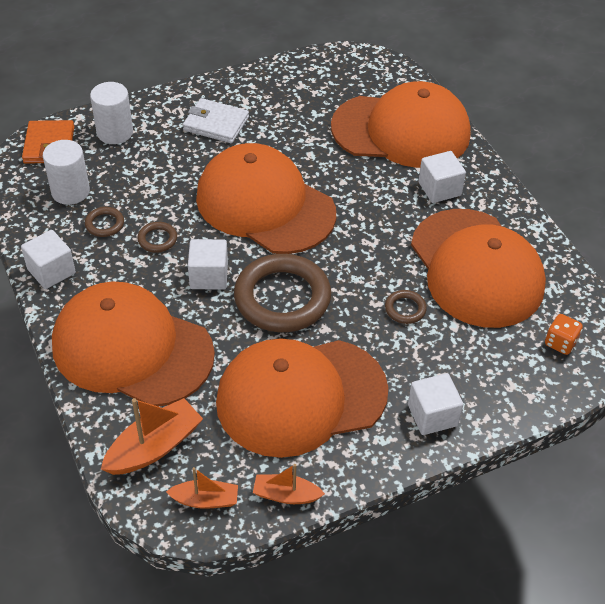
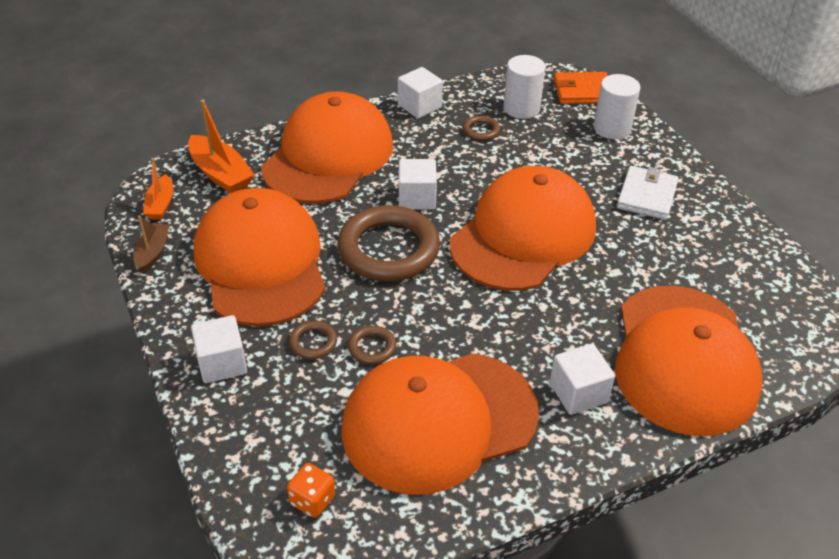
camera: 90 degrees right, 5 degrees down
(157, 239) = (464, 163): brown ring -> brown ring (313, 342)
(286, 495) = (153, 253): orange boat -> brown boat

